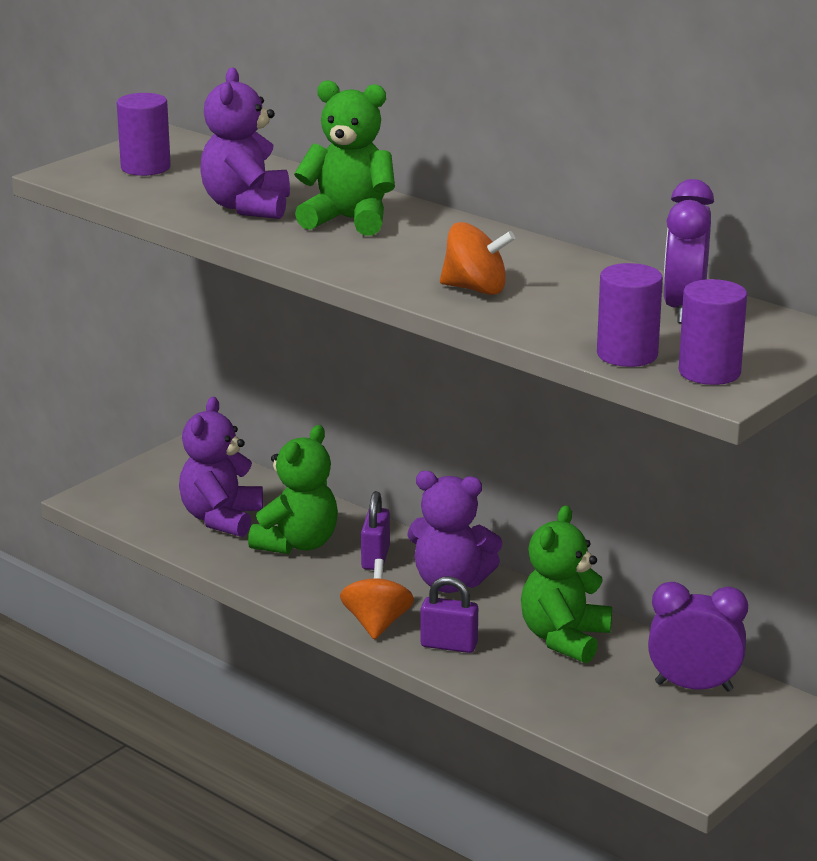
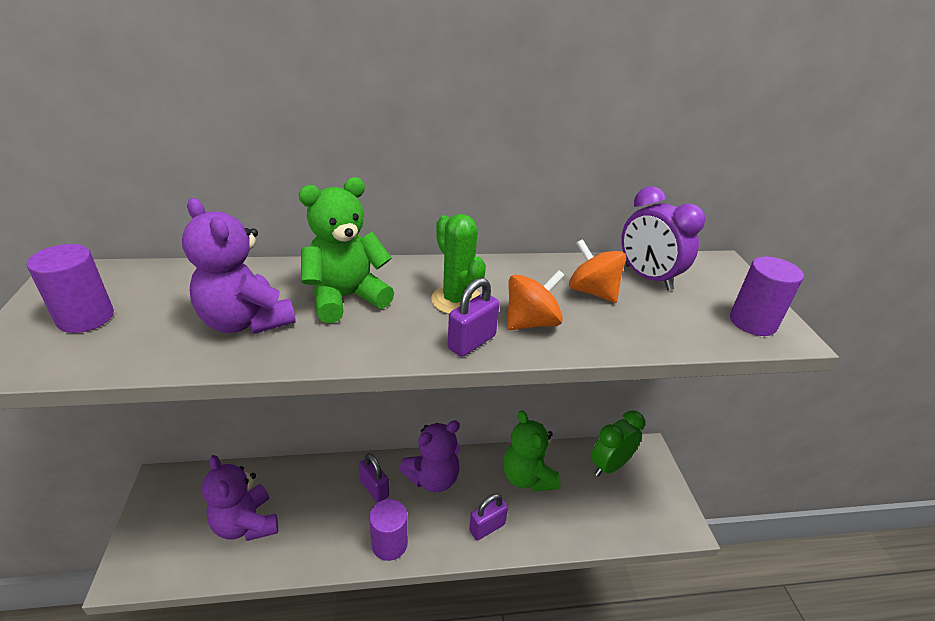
camera: 50 degrees left, 10 degrees up
(297, 544) = (318, 510): green teddy bear -> none
(377, 624) = (434, 542): orange spinning top -> orange spinning top (592, 292)
(395, 279) = (471, 342): none -> purple padlock
(441, 254) = (457, 300): none -> green cactus
(627, 354) = (700, 333): purple cylinder -> purple cylinder (389, 544)
(693, 686) = (609, 465): purple clock -> green clock

